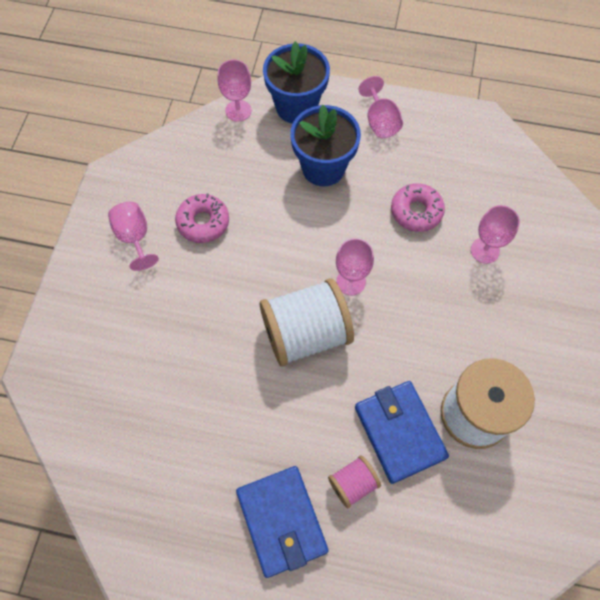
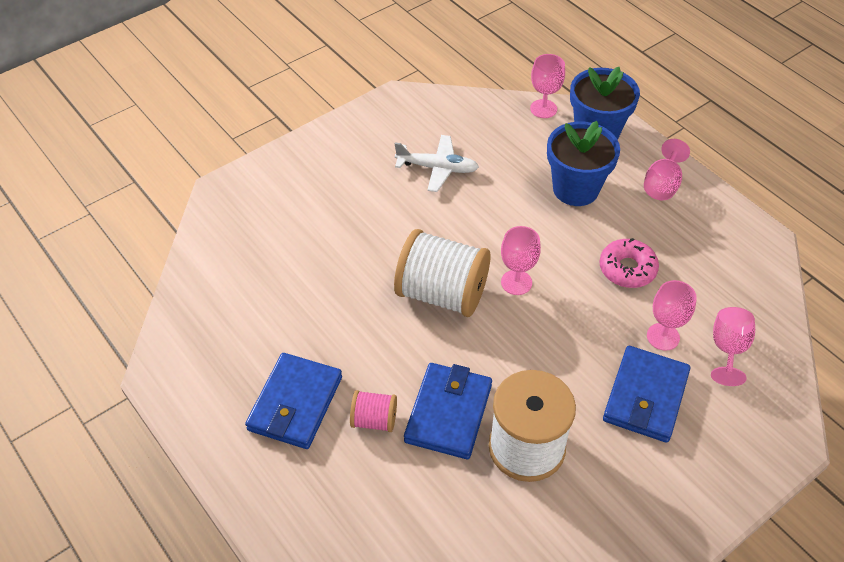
camera: 40 degrees right, 15 degrees down
(135, 237) = (376, 147): pink goblet -> pink goblet (728, 349)
(203, 222) = (437, 168): pink donut -> white plane
(514, 308) = (645, 397): none -> blue wallet

